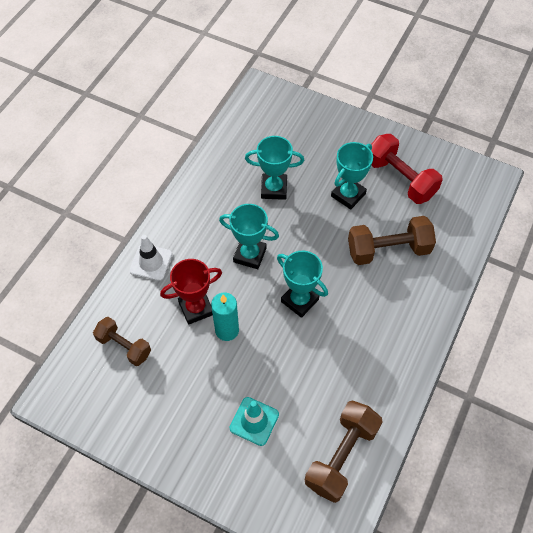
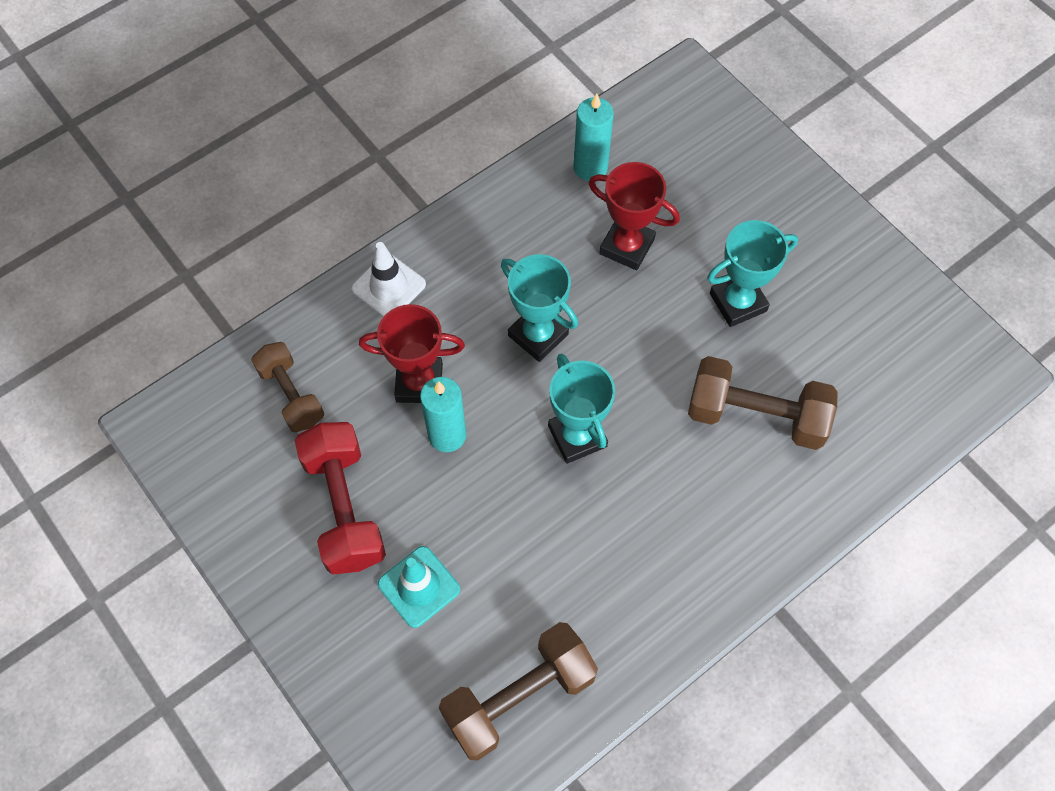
camera: 25 degrees right, 5 degrees up
(232, 154) = (590, 167): none -> turquoise candle
(274, 189) = (627, 246): turquoise trophy -> red trophy
(400, 179) = (836, 309): red dumbbell -> red dumbbell (344, 508)

